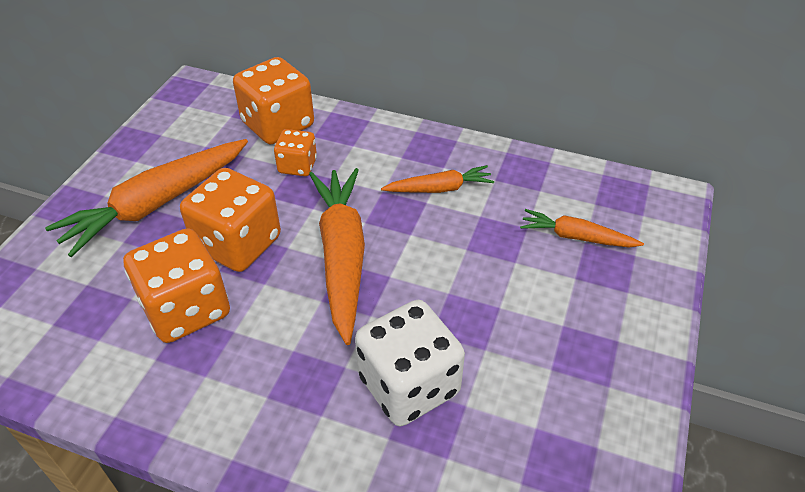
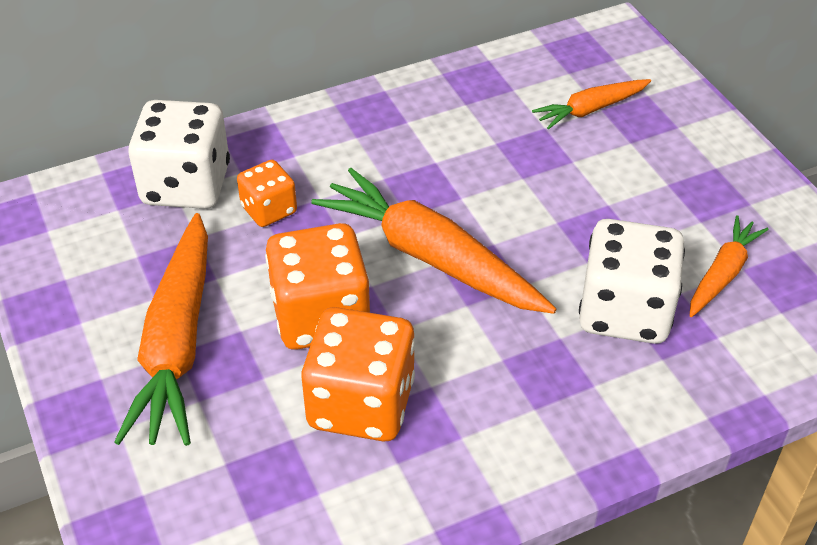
camera: 45 degrees left, 0 degrees up
(278, 125) = (186, 185): orange dice -> white dice
(439, 188) = (431, 142): orange carrot -> orange carrot (722, 274)

